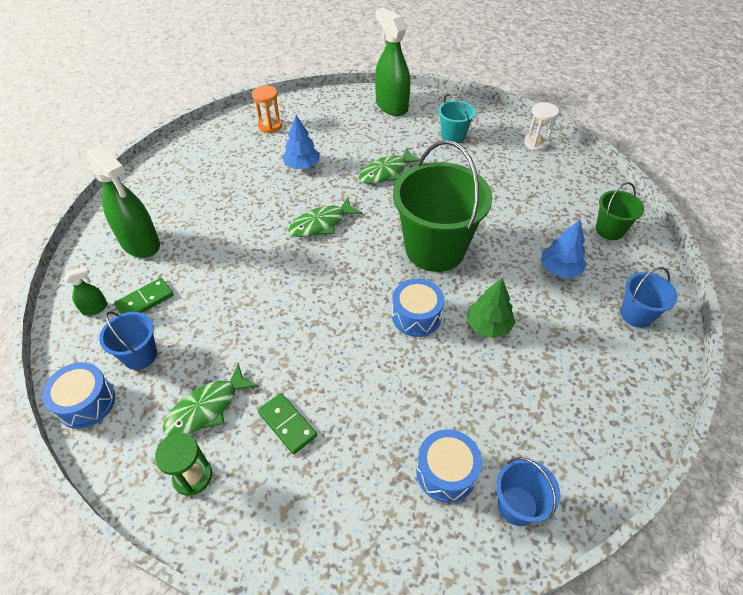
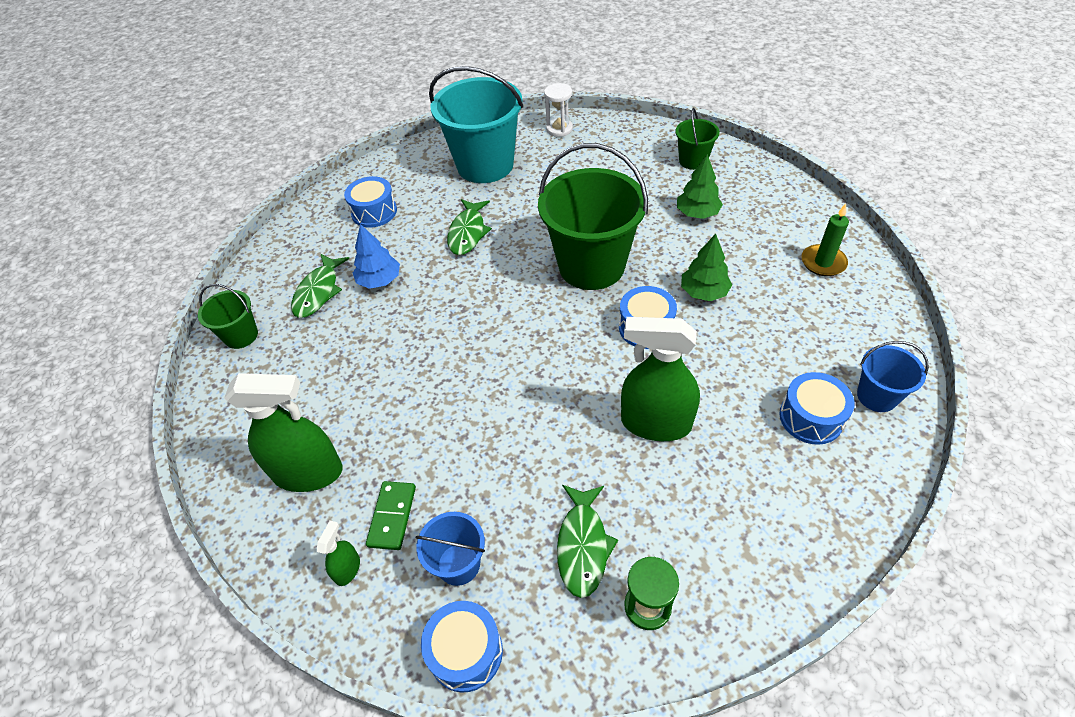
camera: 40 degrees left, 0 degrees up
(201, 146) = (241, 336): none -> green bucket
(270, 126) = (294, 267): orange hourglass -> none
(287, 424) = (663, 493): green domino -> none
(321, 224) = (469, 316): green fish -> green fish (319, 292)
(350, 122) = (374, 212): none -> blue drum
(391, 106) = (394, 173): green spray bottle -> green spray bottle (655, 423)
(453, 136) = (485, 165): turquoise bucket -> turquoise bucket, size x2.09
(560, 269) = (697, 213): blue tree -> green tree
(614, 379) = (823, 262): none -> green candle
(636, 314) = (782, 208): blue bucket -> none

